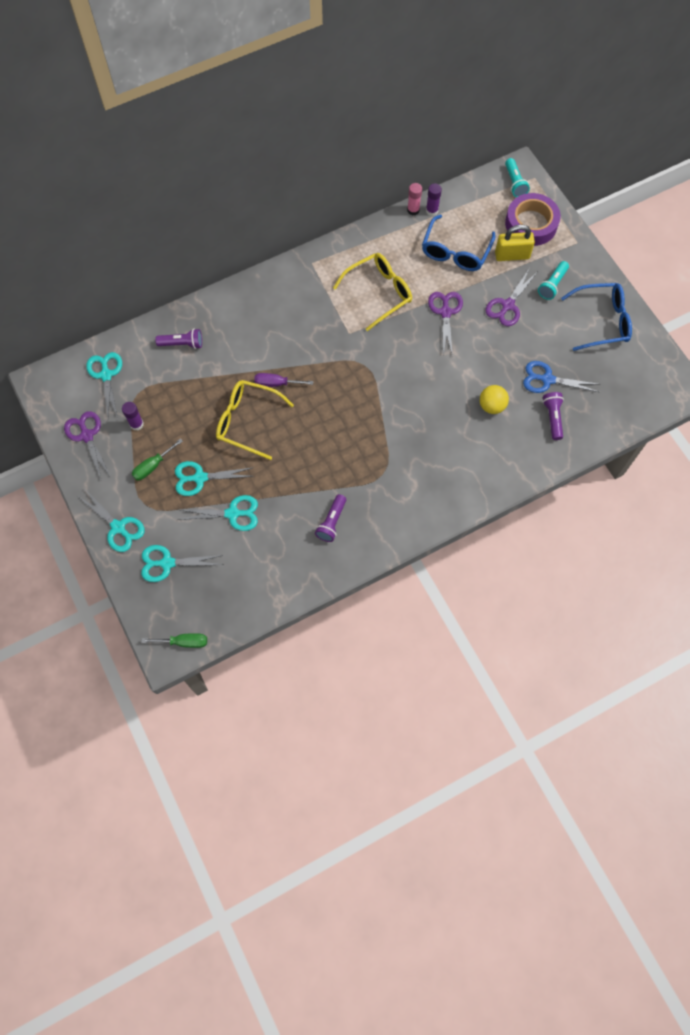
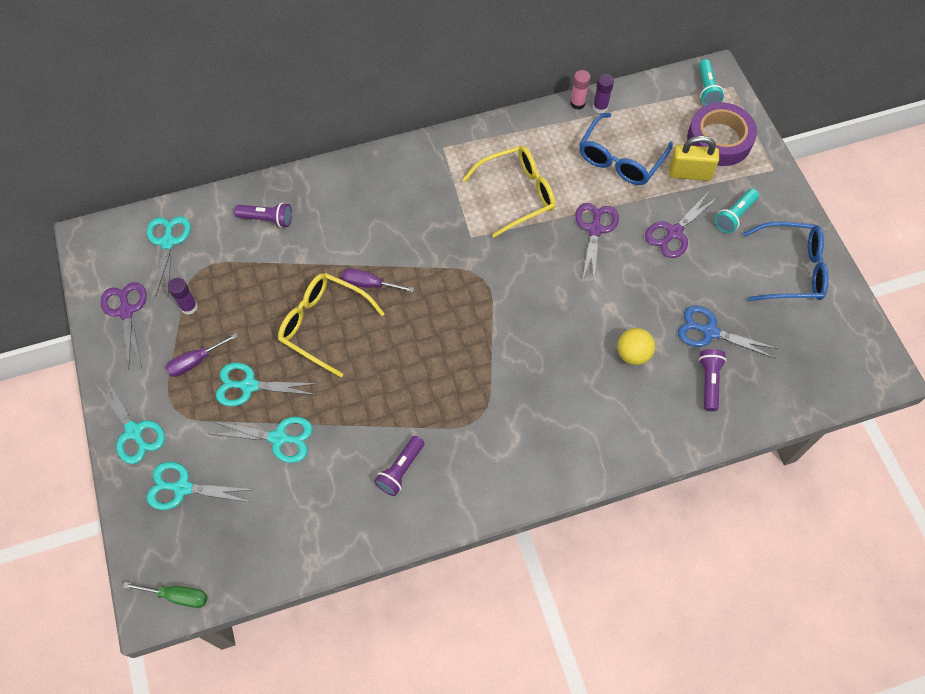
camera: 10 degrees right, 5 degrees down
(153, 466) = (195, 361): green screwdriver -> purple screwdriver

